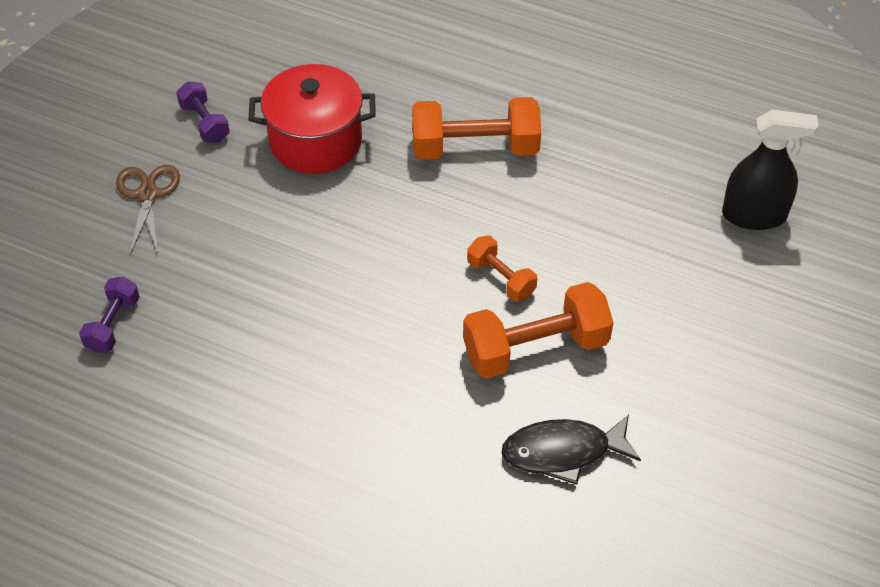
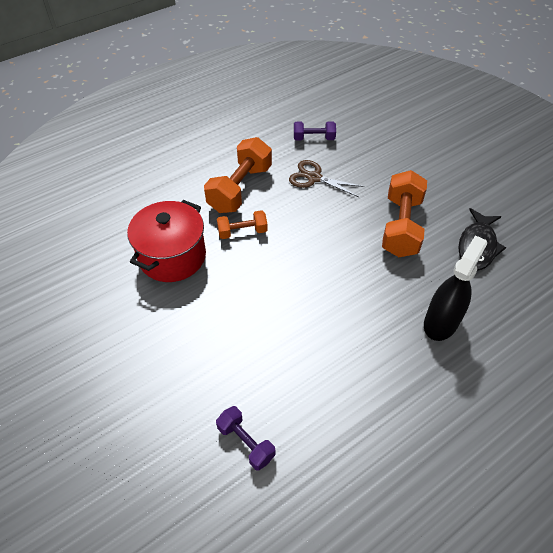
camera: 60 degrees left, 0 degrees up
(147, 195) = (140, 370): brown scissors -> brown scissors (314, 178)
(205, 123) = (103, 308): purple dumbbell -> purple dumbbell (314, 138)
(501, 278) = (343, 219): orange dumbbell -> orange dumbbell (242, 232)
(754, 215) = (364, 113): black spray bottle -> black spray bottle (441, 322)

